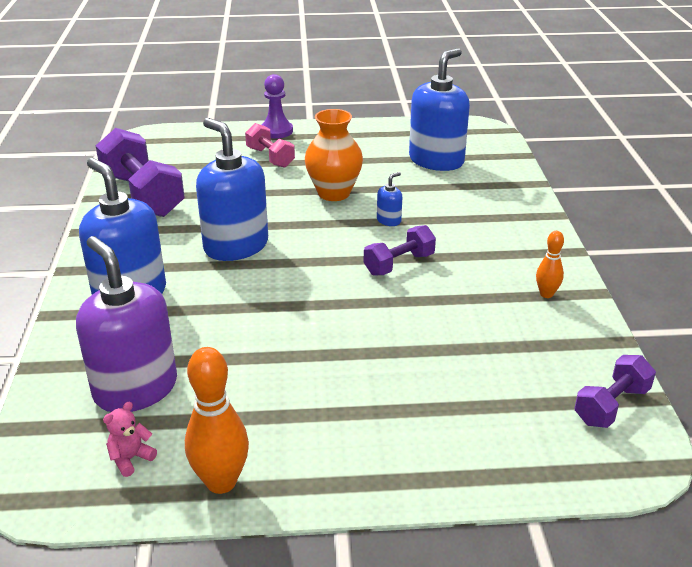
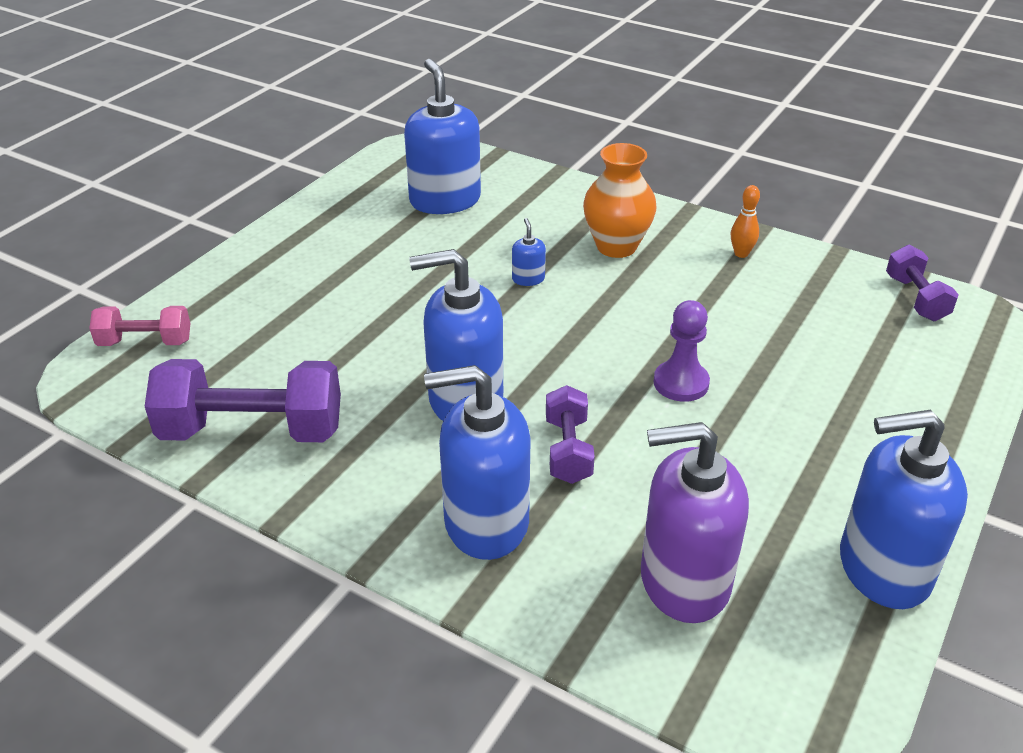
camera: 55 degrees left, 5 degrees up
(131, 459) = (806, 626): pink teddy bear -> none
(221, 482) = (883, 568): orange bowling pin -> blue soap dispenser
(270, 157) = (292, 297): pink dumbbell -> pink dumbbell (145, 342)
(276, 131) = (232, 268): purple pawn -> purple pawn (681, 383)
(334, 193) = (431, 288): orange vase -> orange vase (616, 246)
(399, 264) = (615, 308): purple dumbbell -> purple dumbbell (568, 450)

